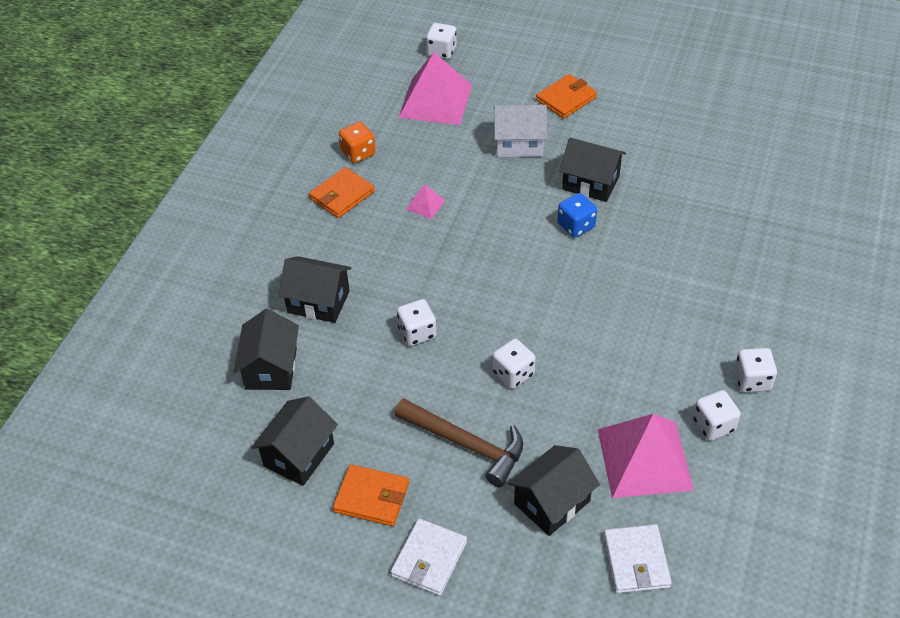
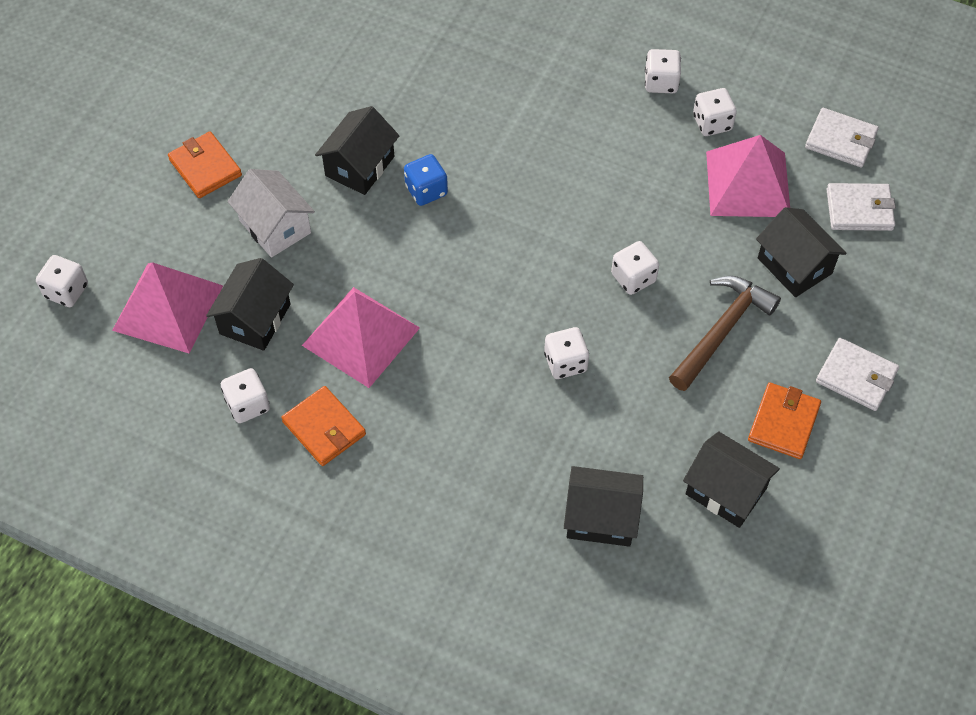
camera: 85 degrees left, 10 degrees up
(318, 302) = (504, 463): black house -> black house (255, 319)
(358, 153) = (248, 405): orange dice -> white dice
(425, 204) = (360, 336): pink pyramid -> pink pyramid, size x2.29
(519, 144) = (275, 227): white house -> white house turned 45 degrees counterclockwise
(725, 542) = (841, 140): none -> white wallet

